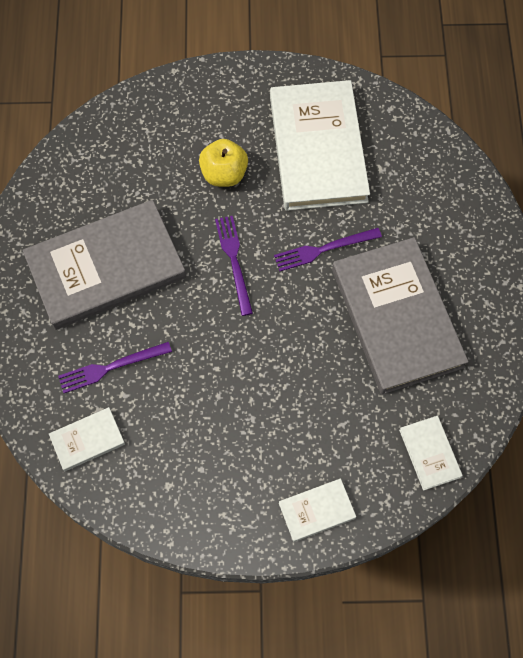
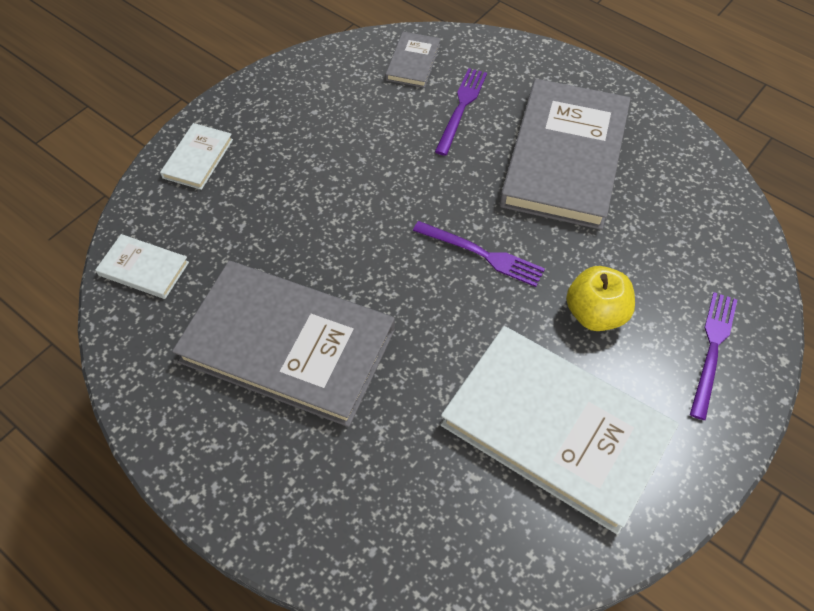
camera: 130 degrees right, 10 degrees down
(87, 440) = (413, 62): white book -> grey book
(324, 249) = (423, 339): purple fork -> purple fork (712, 350)

